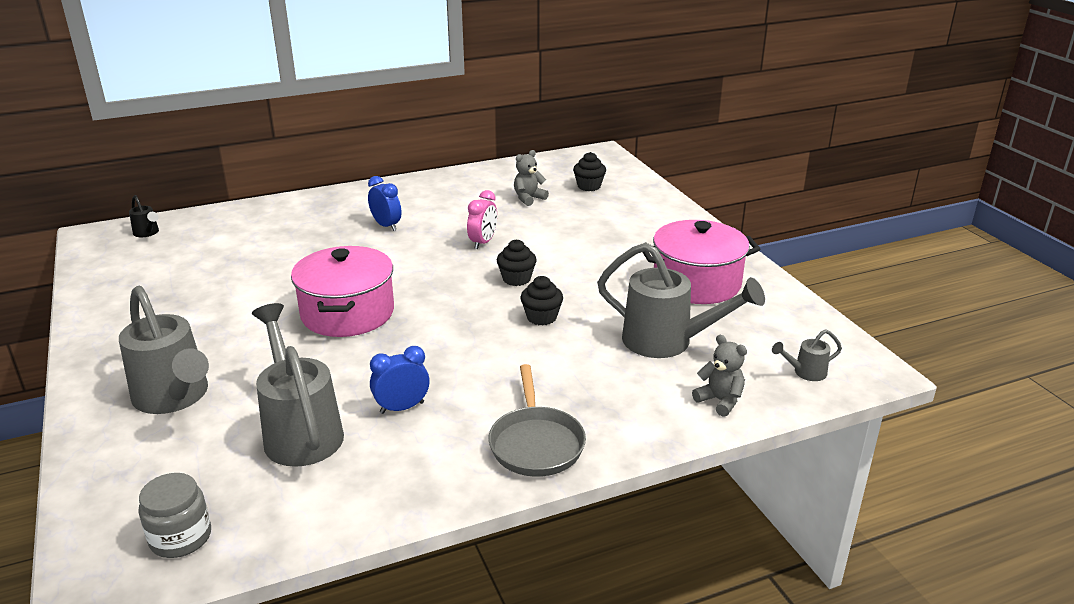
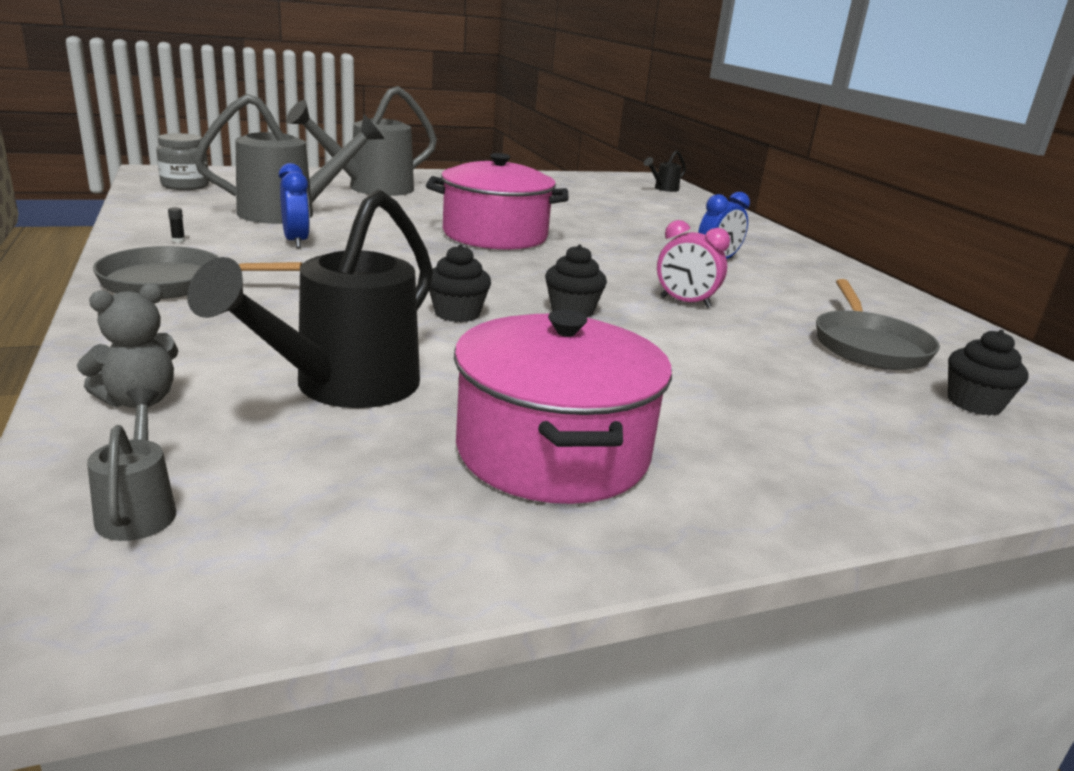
camera: 90 degrees right, 5 degrees down
(422, 473) = (178, 240): none -> black glue stick
(528, 198) = (868, 345): grey teddy bear -> grey pan
(667, 342) = (344, 387): grey watering can -> black watering can

